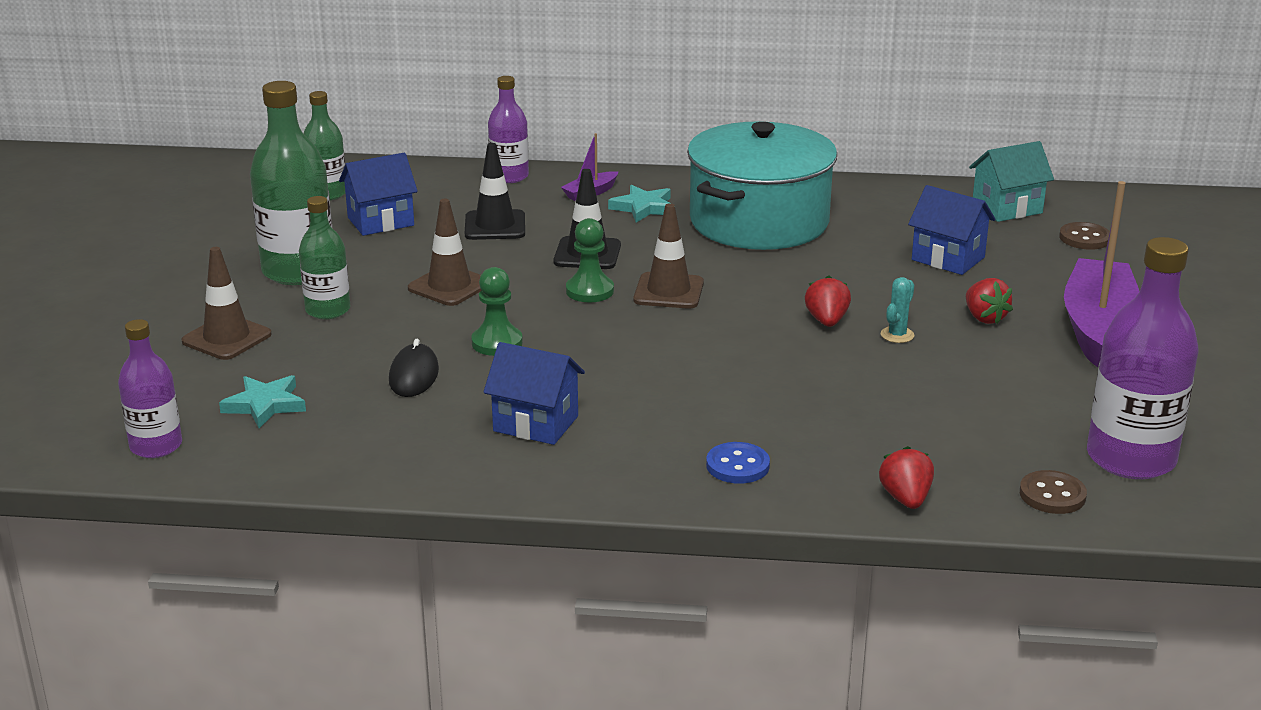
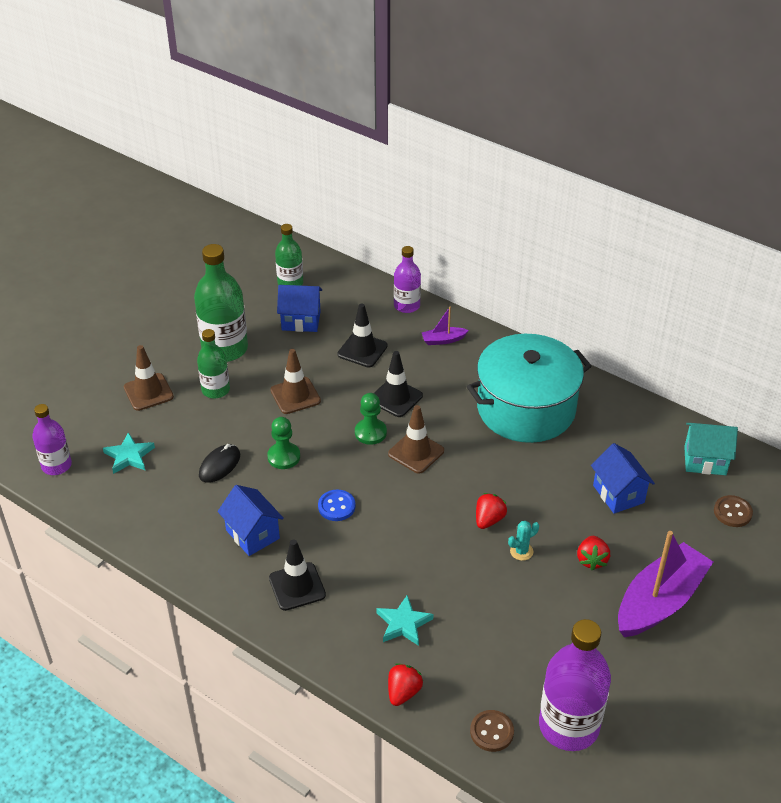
camera: 30 degrees right, 15 degrees up
(643, 207) = (464, 367): turquoise star -> turquoise star (403, 623)
(654, 451) = (297, 586): none -> black traffic cone
(737, 465) = (333, 620): blue button -> blue button (336, 506)

